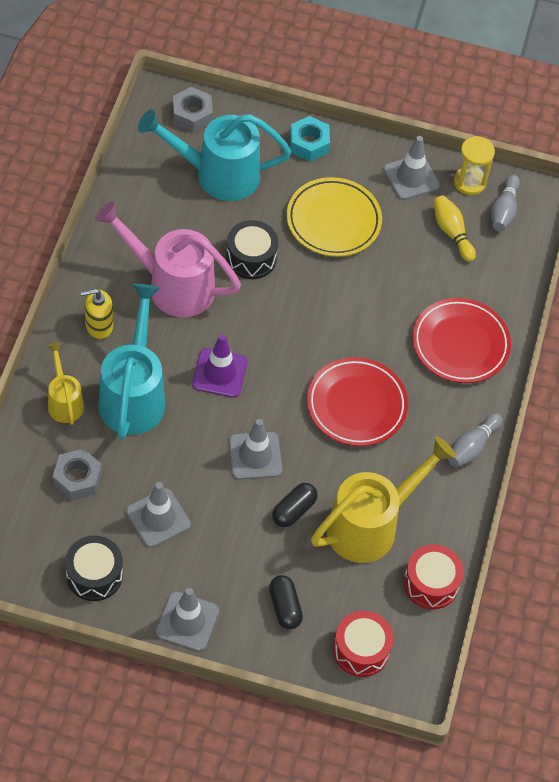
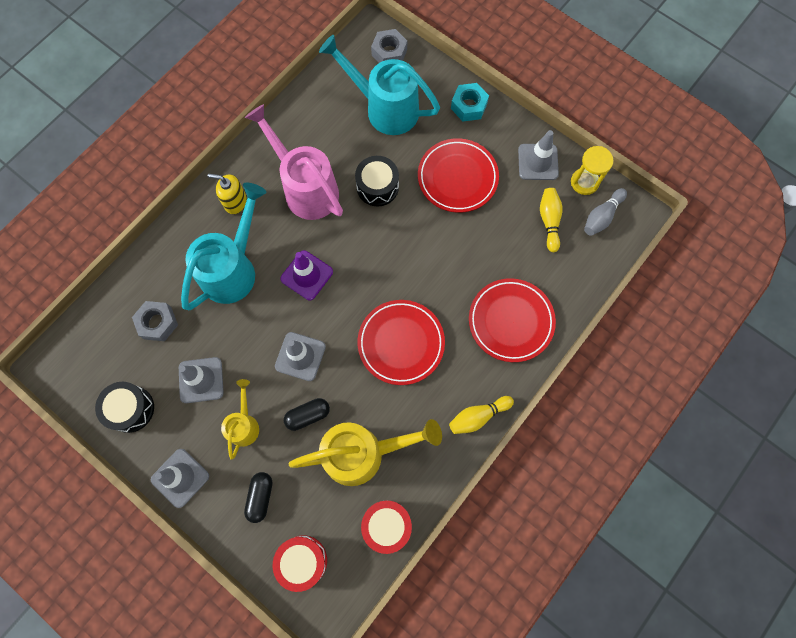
camera: 30 degrees right, 15 degrees up
(64, 401) = (179, 255): yellow watering can -> yellow watering can (244, 424)
(333, 220) = (457, 178): yellow plate -> red plate
(472, 447) = (478, 416): grey bowling pin -> yellow bowling pin

